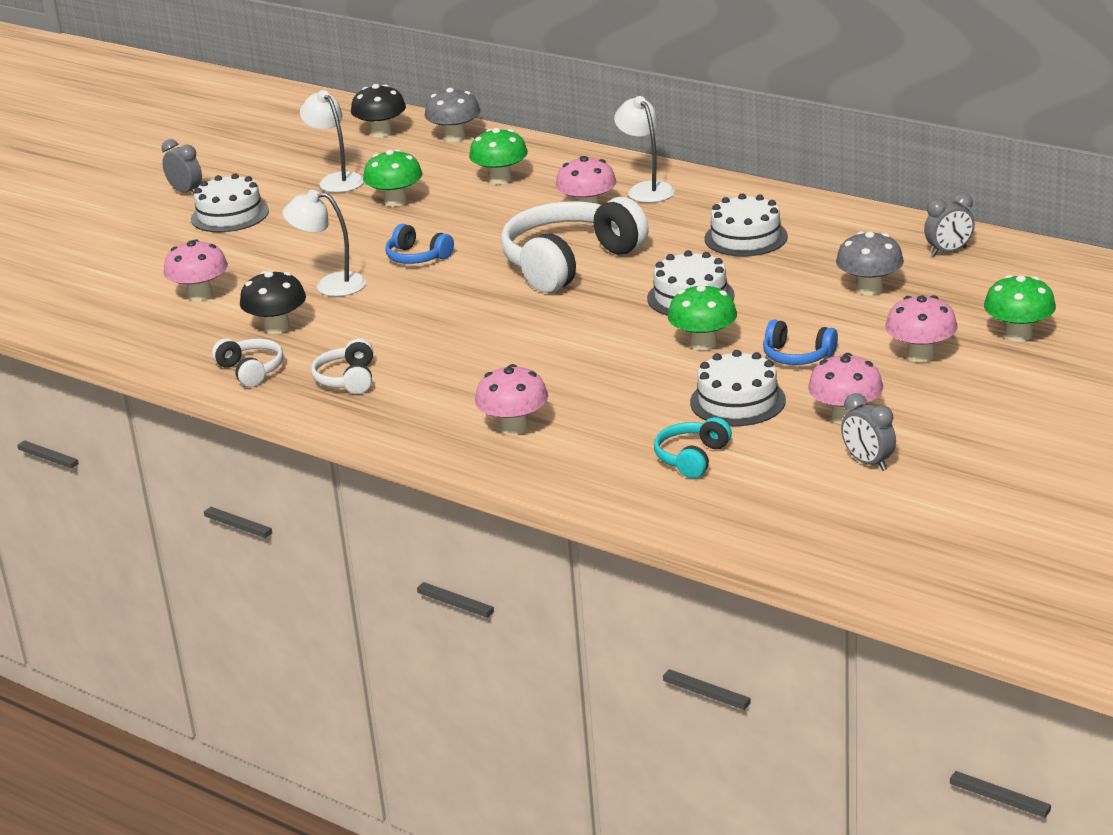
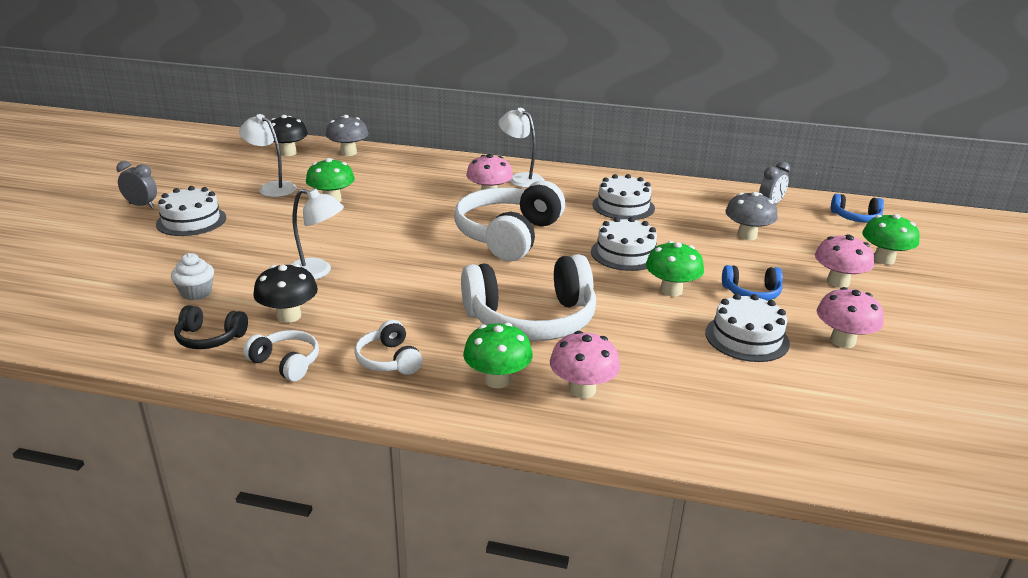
camera: 25 degrees left, 0 degrees up
(193, 340) = (210, 338): none -> black headphones
(200, 295) = (196, 293): pink mushroom -> white cupcake
(330, 285) = (317, 272): white lamp -> white lamp turned 150 degrees counterclockwise
(417, 257) = (380, 242): blue headphones -> blue headphones (855, 218)
(500, 179) = (405, 179): green mushroom -> green mushroom (497, 380)
(518, 357) = (531, 319): none -> white headphones
(692, 458) = (764, 398): turquoise headphones -> none
(868, 462) = (905, 381): grey clock -> none

